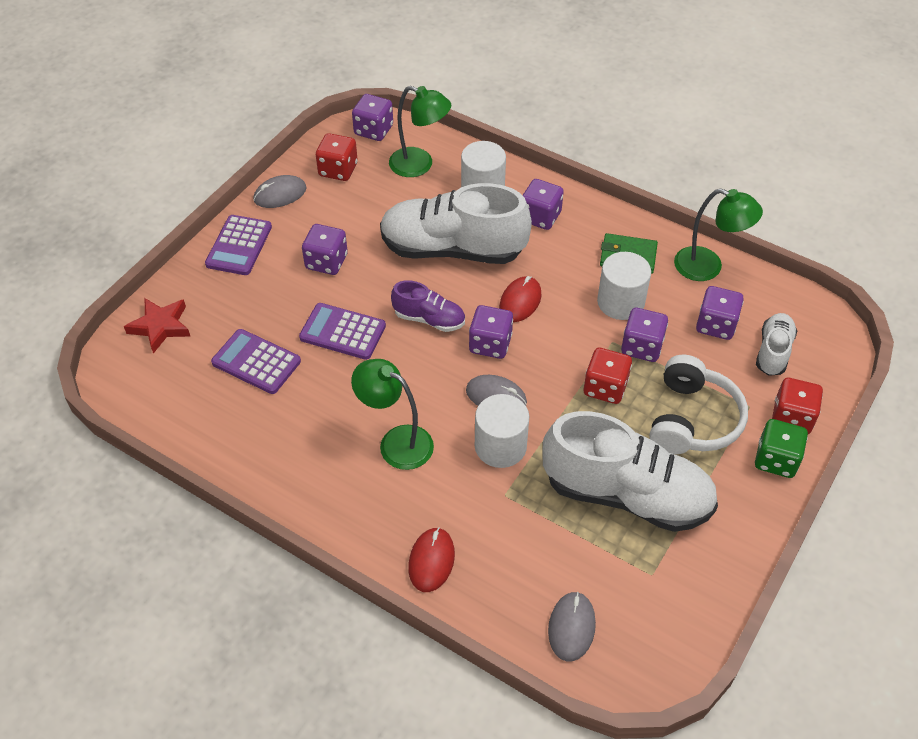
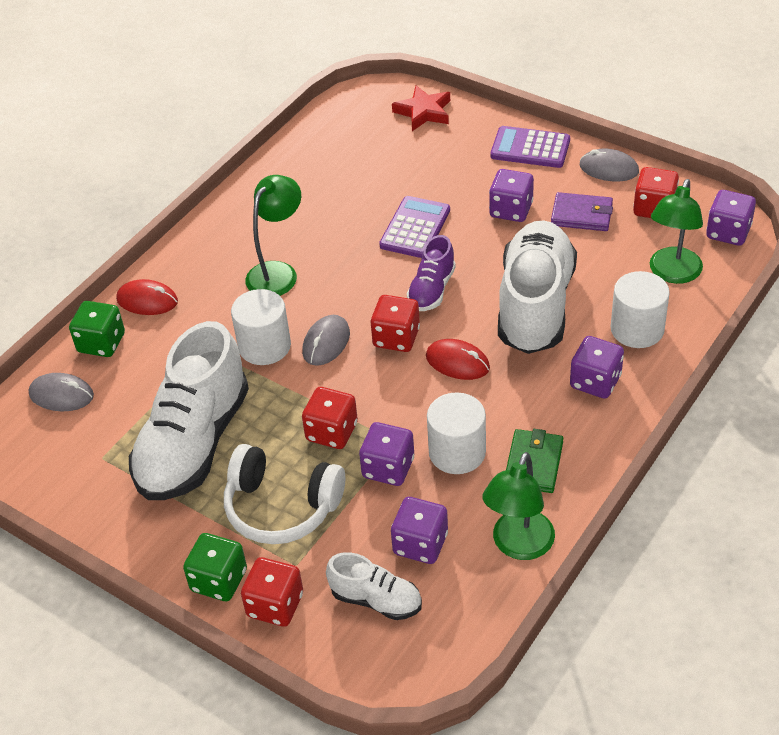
camera: 95 degrees right, 5 degrees down
(256, 362) = (379, 174): purple calculator -> none
(280, 194) = (608, 169): grey mouse -> grey mouse turned 45 degrees counterclockwise
(340, 215) = (582, 215): none -> purple wallet
(490, 344) = (396, 338): purple dice -> red dice
(495, 598) = (101, 343): none -> green dice

